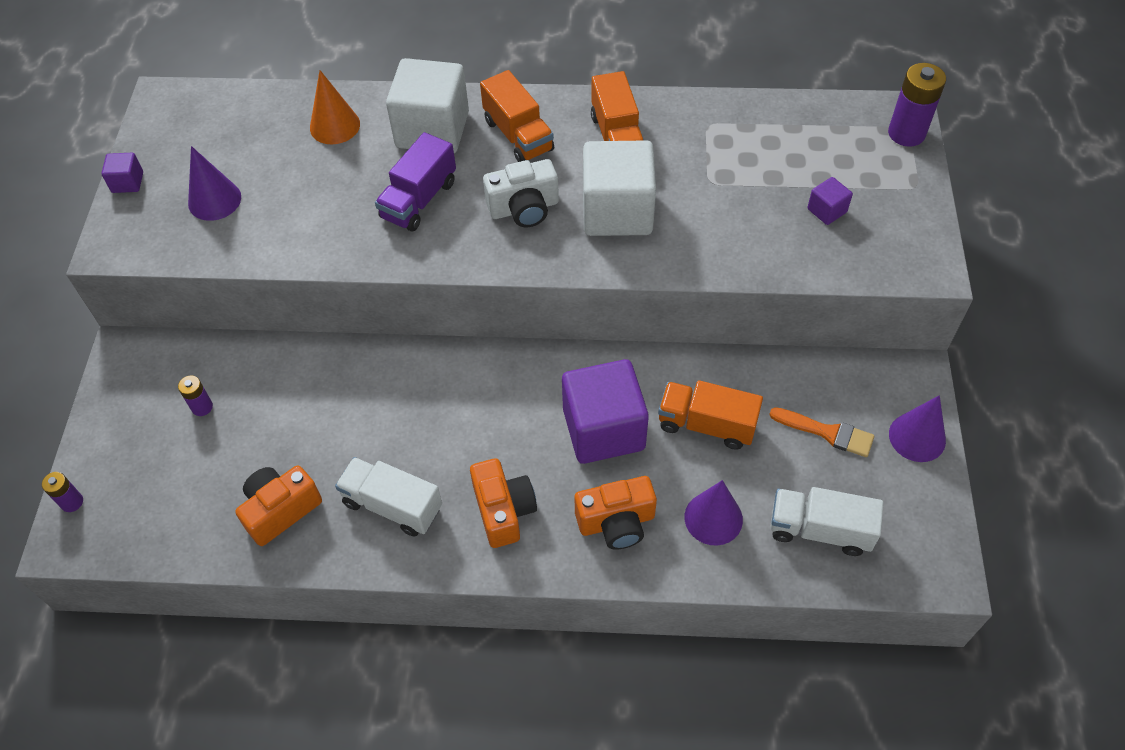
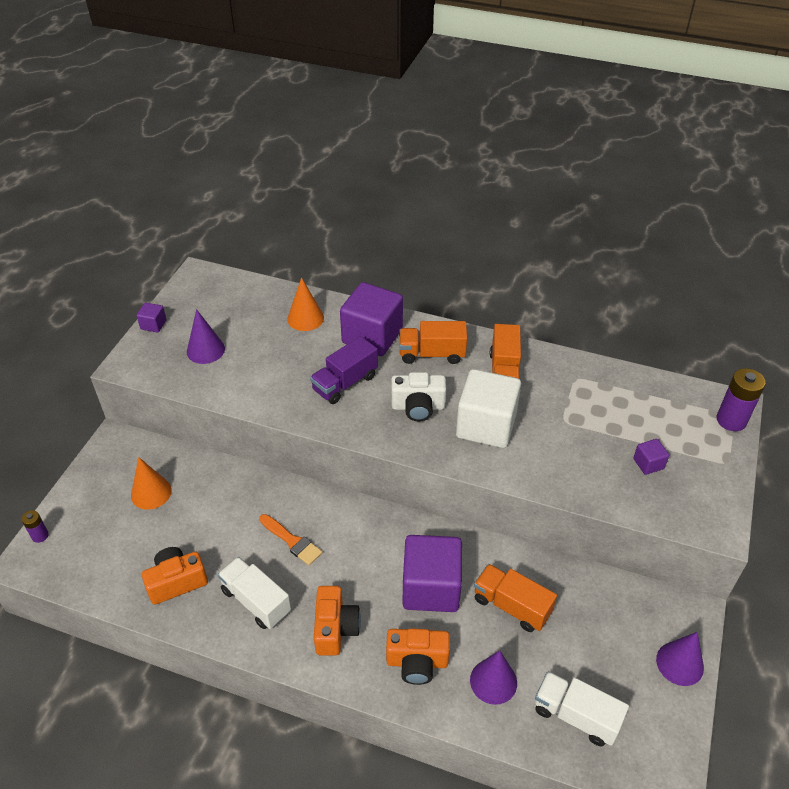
camera: 15 degrees right, 10 degrees down
(202, 407) = (151, 492): purple battery -> orange cone
(432, 130) = (372, 336): white cube -> purple cube
(518, 135) = (432, 354): orange truck -> orange truck turned 105 degrees clockwise
(827, 432) = (606, 639): orange brush -> orange brush (292, 541)

